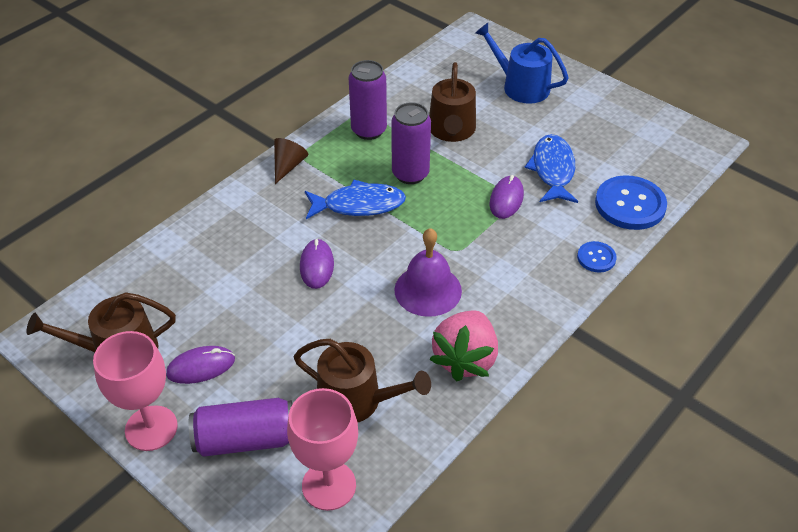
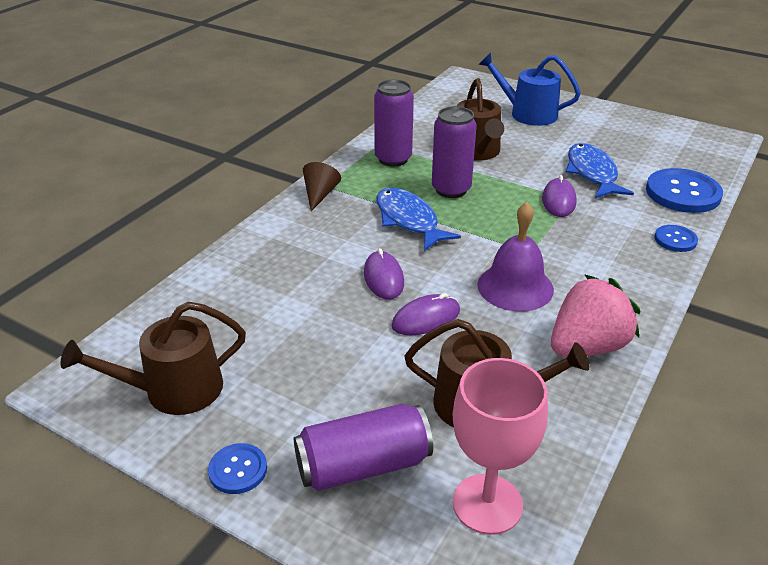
camera: 10 degrees left, 10 degrees down
(151, 428) = (238, 470): pink goblet -> blue button
(201, 367) = (281, 393): purple mouse -> purple mouse (426, 318)
(359, 205) = (408, 220): blue fish -> blue fish turned 105 degrees counterclockwise
(465, 359) = (587, 346): pink strawberry -> pink strawberry turned 135 degrees counterclockwise

